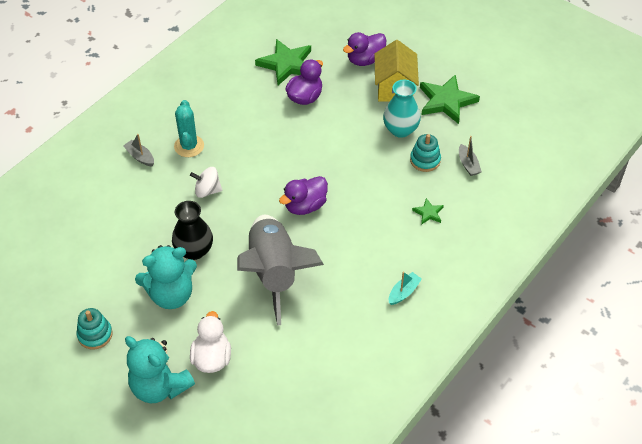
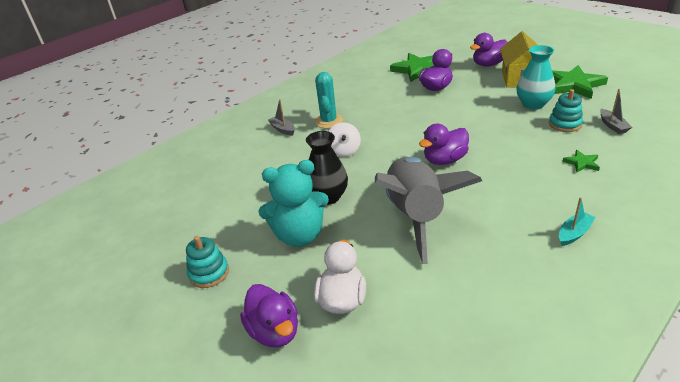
camera: 10 degrees right, 15 degrees down
(159, 386) = (274, 331): turquoise teddy bear -> purple duck
(207, 190) = (344, 151): white spinning top -> white spinning top turned 105 degrees counterclockwise

